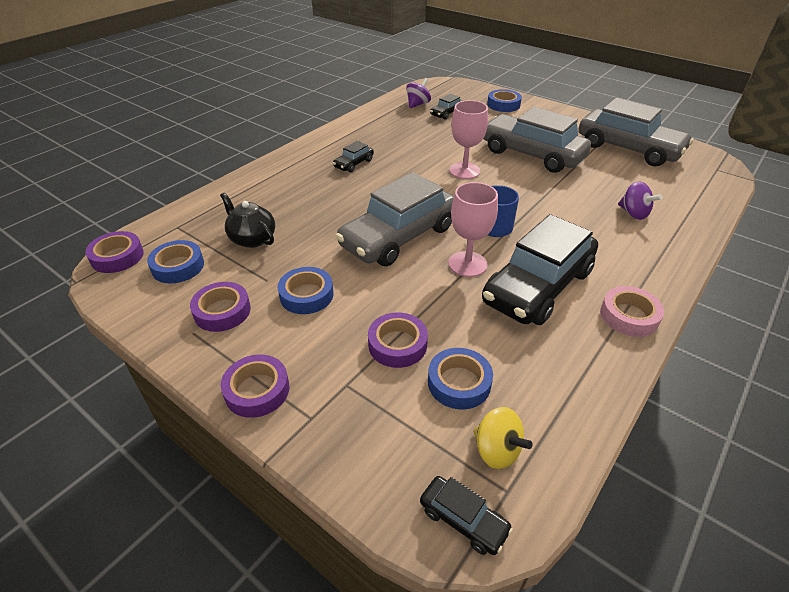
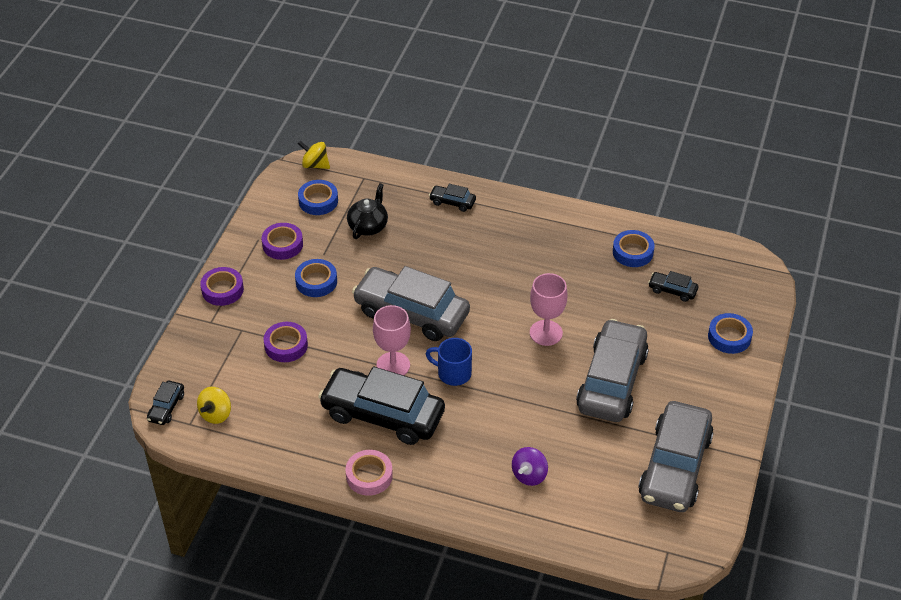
camera: 70 degrees right, 5 degrees up
(117, 257) = (315, 165): purple tape -> yellow spinning top
(353, 164) = (516, 248): black car -> black car (452, 202)
(418, 104) = (680, 260): purple spinning top -> none
(459, 383) = (263, 385): blue tape -> blue tape (632, 252)

